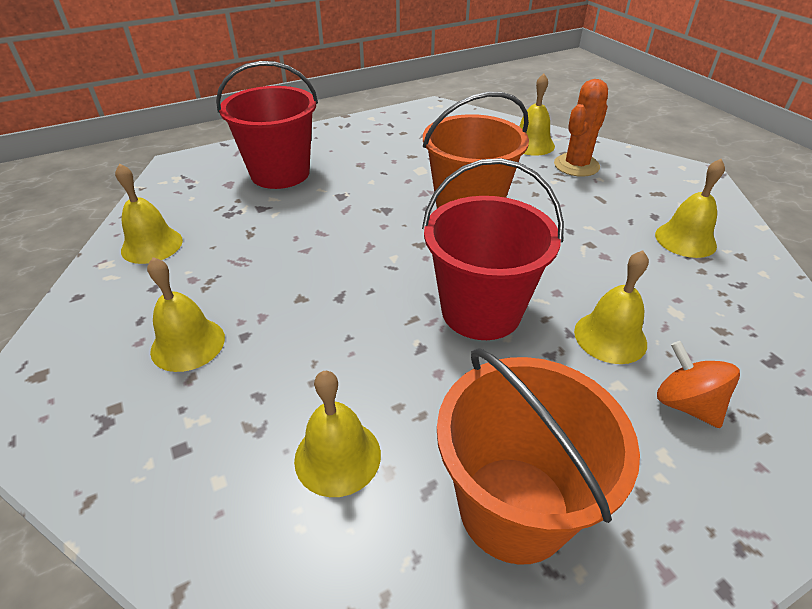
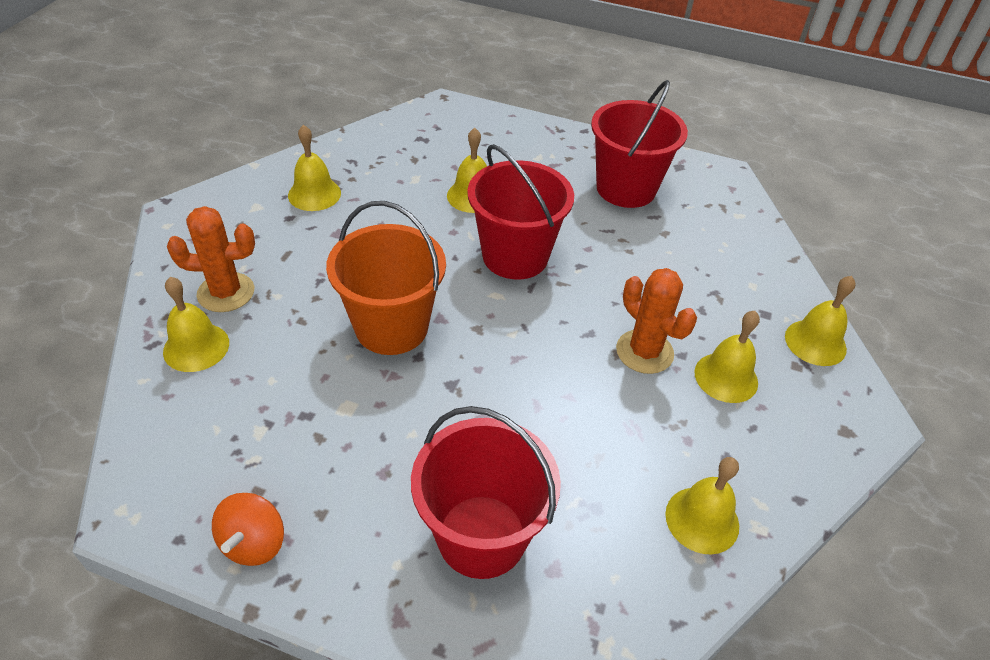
camera: 135 degrees left, 5 degrees up
(279, 314) = (644, 352): none -> orange cactus
(337, 456) = (683, 254): yellow bell -> yellow bell (815, 342)
(514, 508) = (626, 188): orange bucket -> red bucket
(686, 404) = (495, 158): orange spinning top -> orange spinning top (254, 543)

